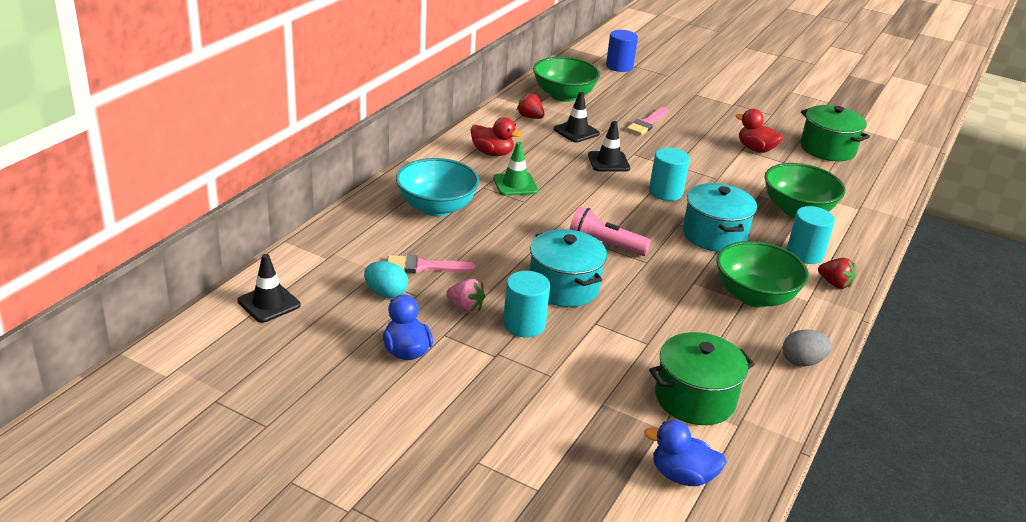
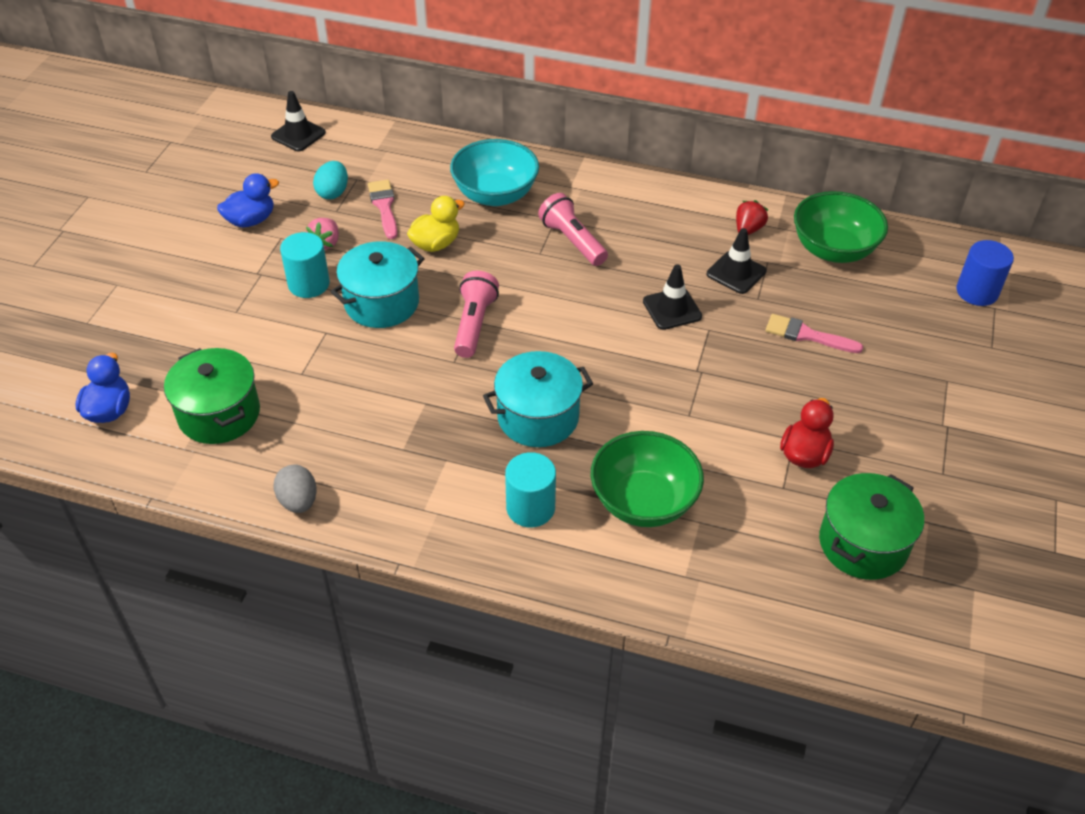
camera: 80 degrees right, 15 degrees up
(492, 153) = (635, 214): red duck -> none
(492, 247) = (436, 244): none -> yellow duck
(515, 184) = (572, 241): green traffic cone -> pink flashlight
(665, 192) = (622, 366): turquoise cylinder -> none
(754, 296) = (415, 458): green bowl -> none
(834, 284) = (470, 538): red strawberry -> none

